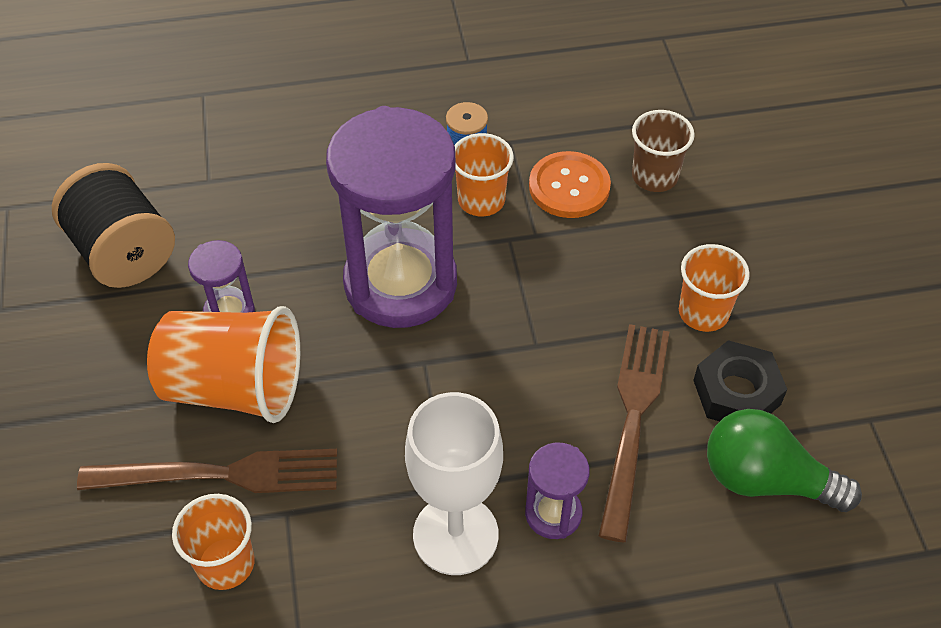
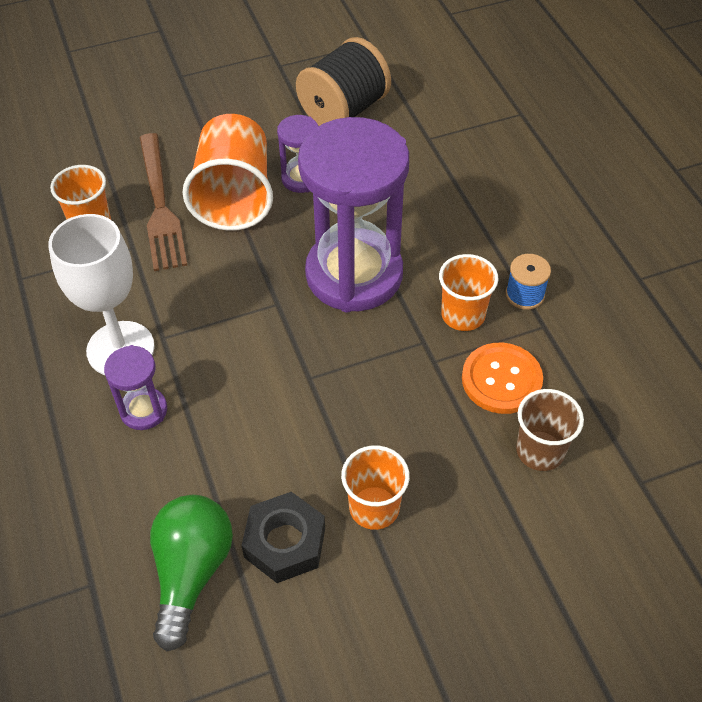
camera: 80 degrees right, 0 degrees up
(633, 419) = (242, 459): brown fork -> none

